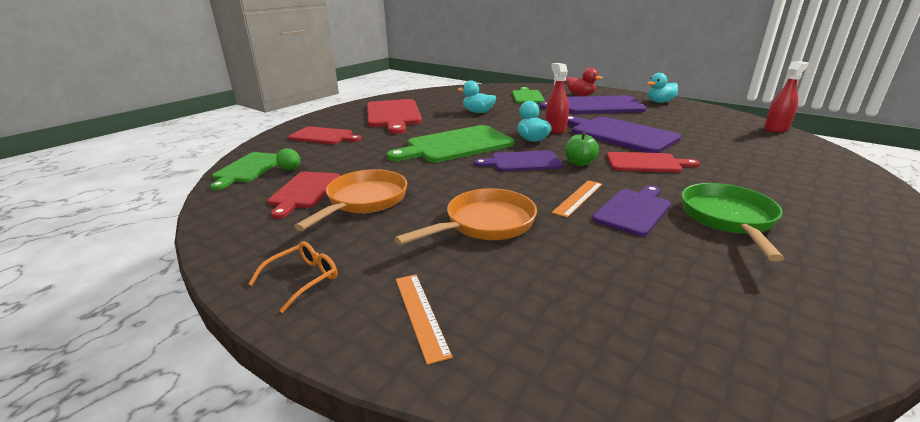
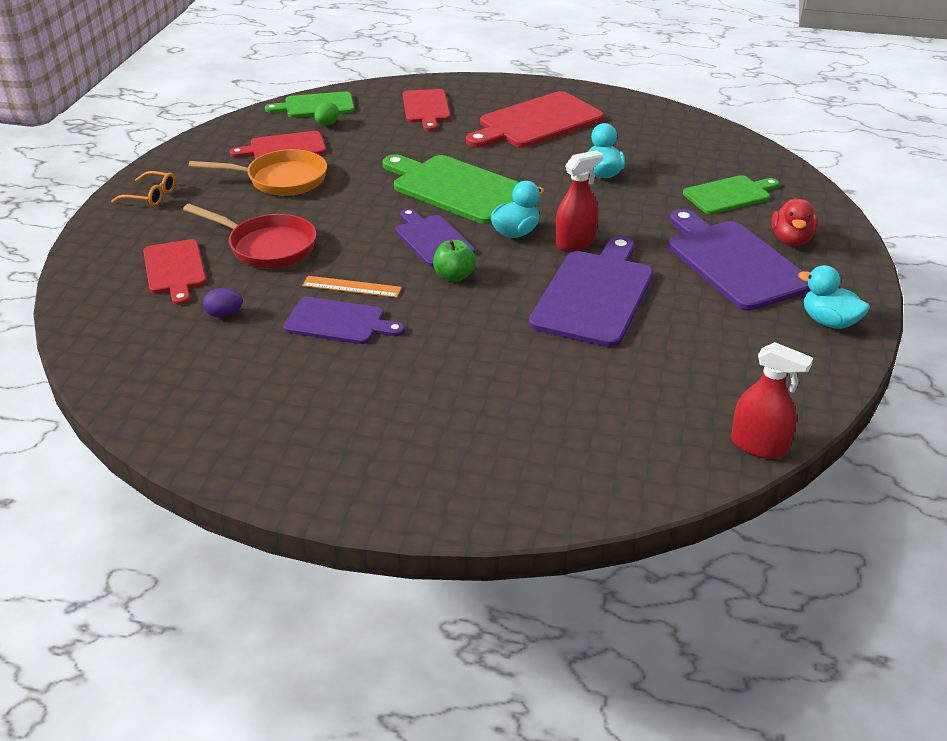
camera: 65 degrees right, 10 degrees up
(420, 314) = (127, 249): orange ruler -> none
(485, 224) = (267, 247): orange pan -> red pan
(605, 263) = (224, 314): none -> purple egg
(646, 163) = (488, 323): red cutting board -> red cutting board (175, 269)
(728, 219) = (348, 381): green pan -> none

